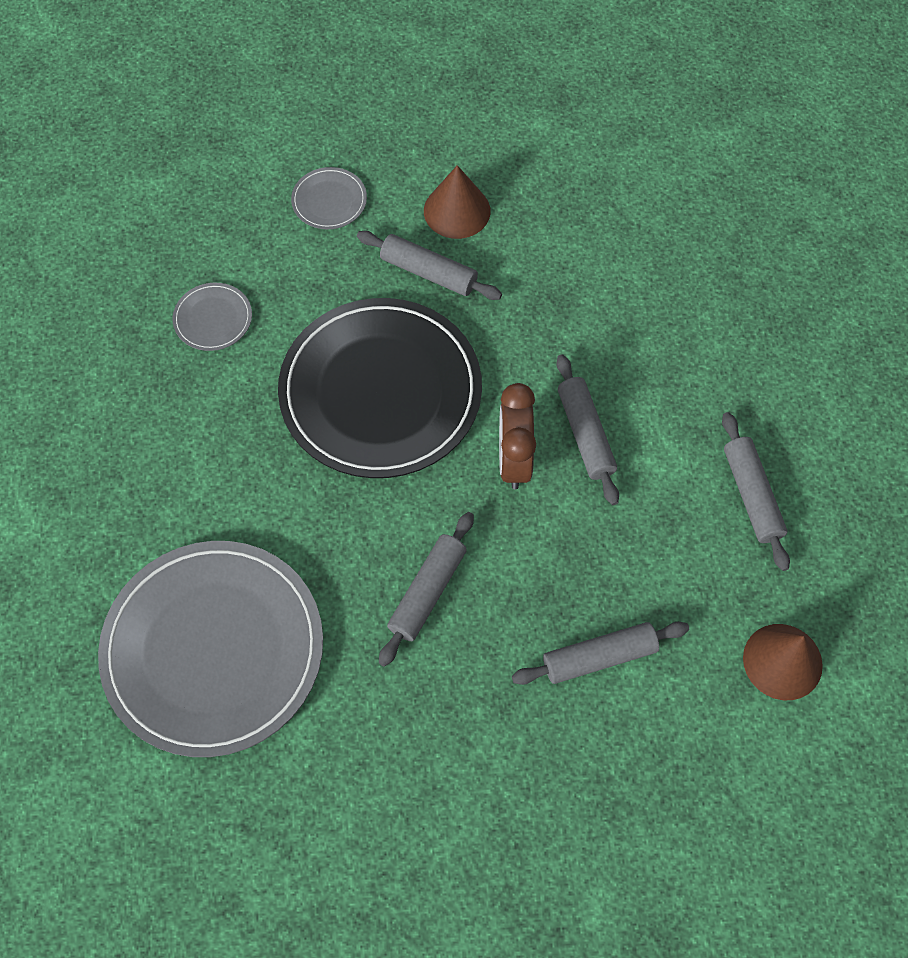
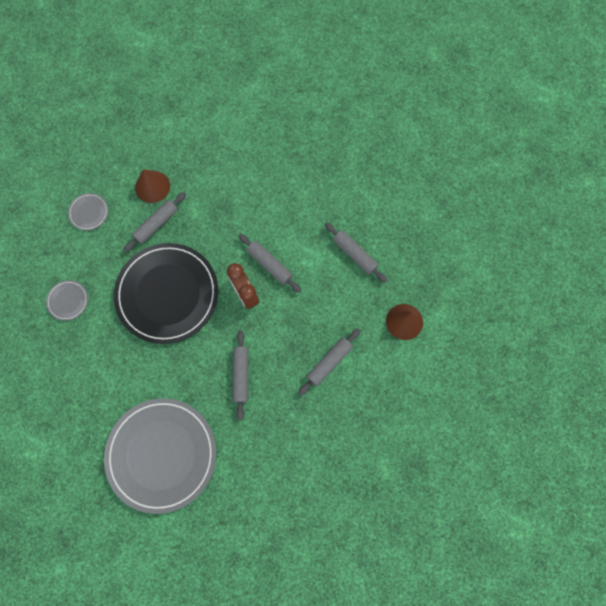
camera: 30 degrees left, 10 degrees up
(428, 272) = (156, 224): grey rolling pin -> grey rolling pin turned 45 degrees counterclockwise

